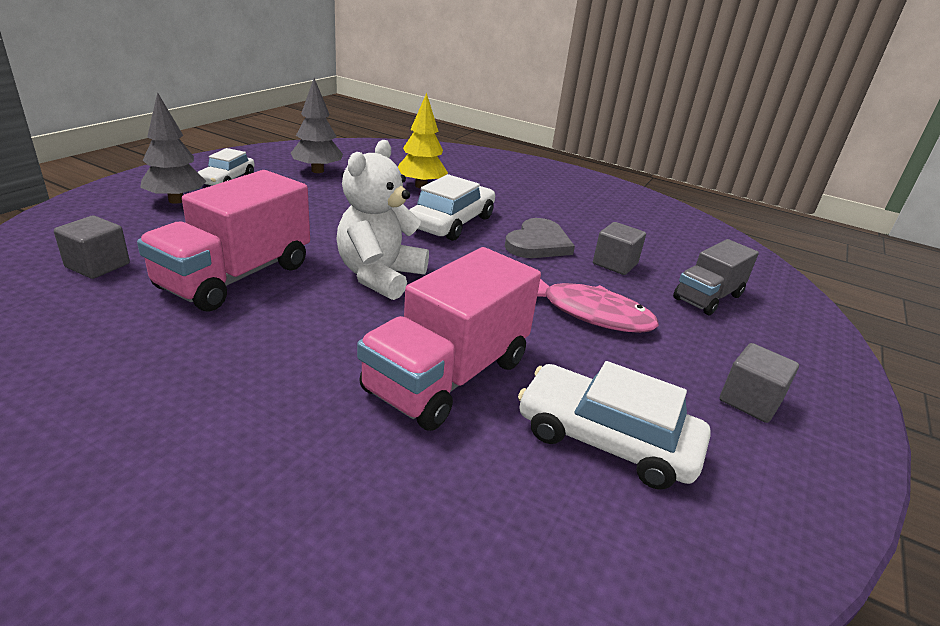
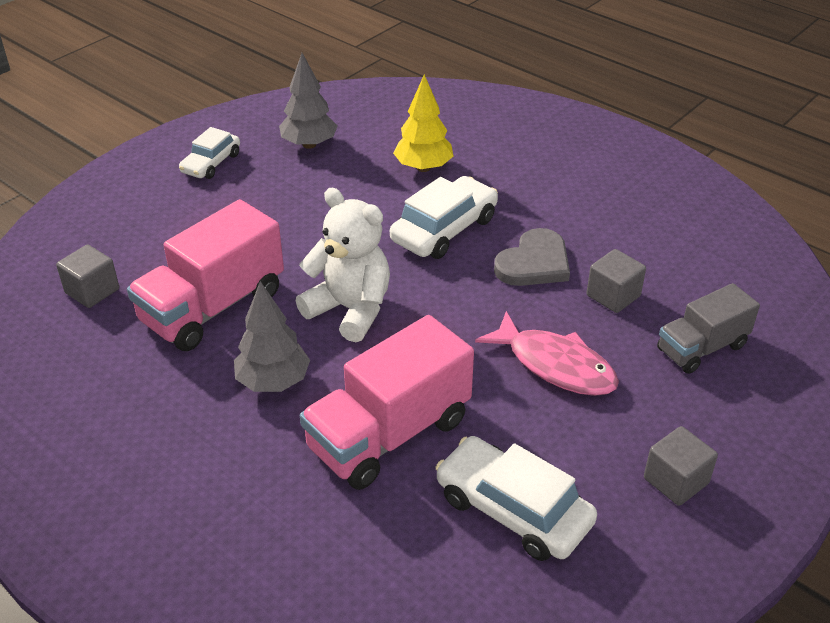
camera: 15 degrees right, 10 degrees up
(176, 200) = (159, 198): grey tree -> grey tree (273, 381)
(380, 276) = (350, 309): white teddy bear -> white teddy bear turned 90 degrees clockwise

